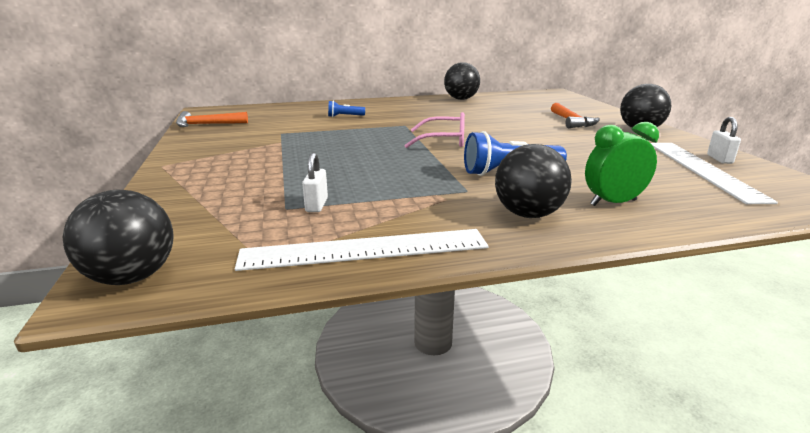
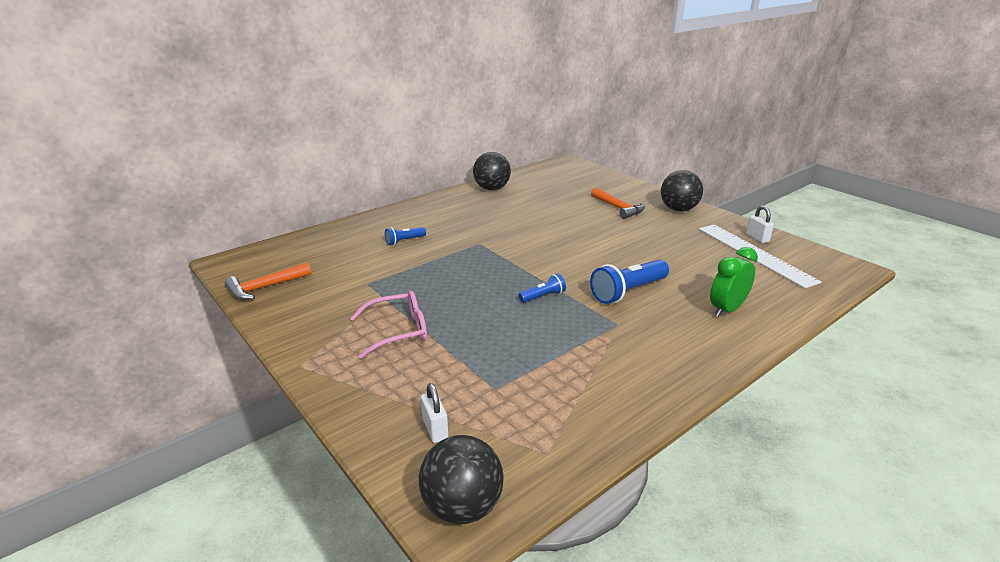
camera: 25 degrees left, 5 degrees up
(316, 205) = (517, 377): white padlock -> white padlock (435, 429)
(365, 249) = (607, 414): white ruler -> none
(417, 162) = (543, 296): none -> blue flashlight
(444, 141) = (538, 260): pink glasses -> pink glasses (398, 331)
(528, 214) = (683, 339): black ball -> none

